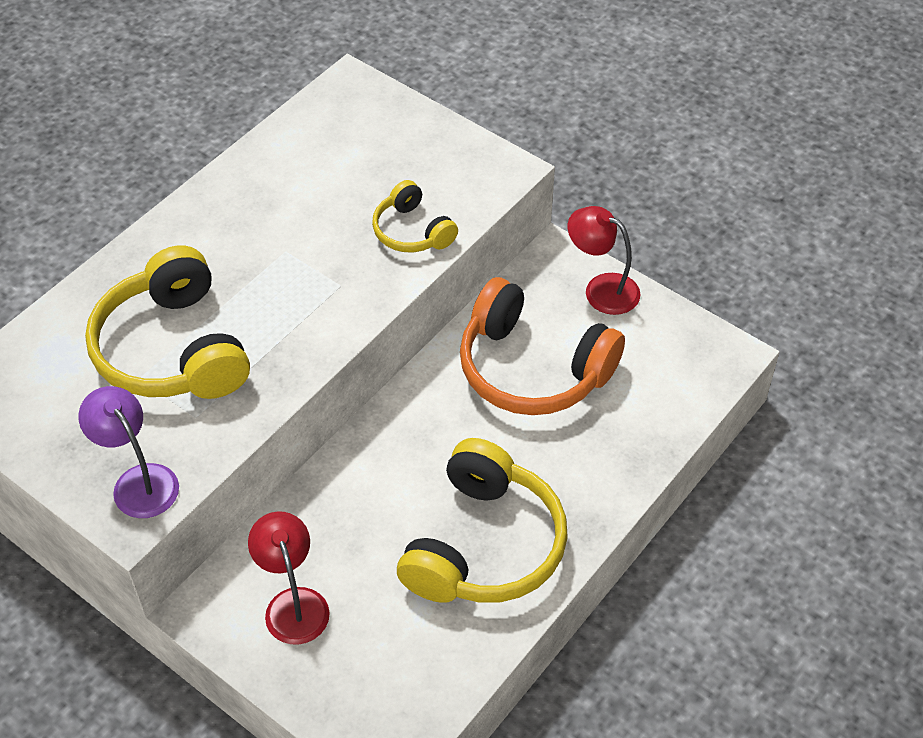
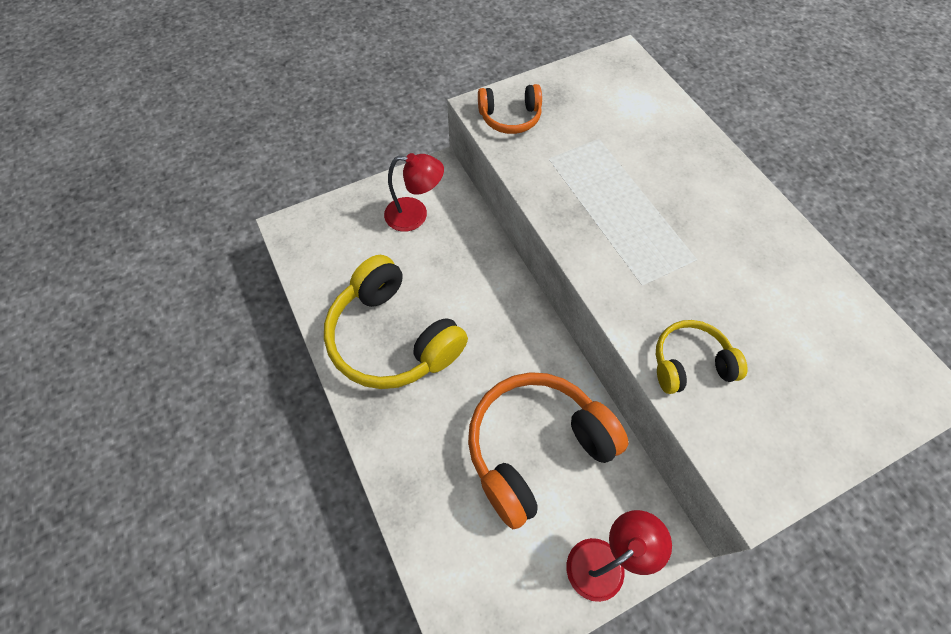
camera: 115 degrees right, 10 degrees up
(138, 481) = (510, 117): purple lamp -> orange headphones
(173, 350) = (617, 161): yellow headphones -> none

